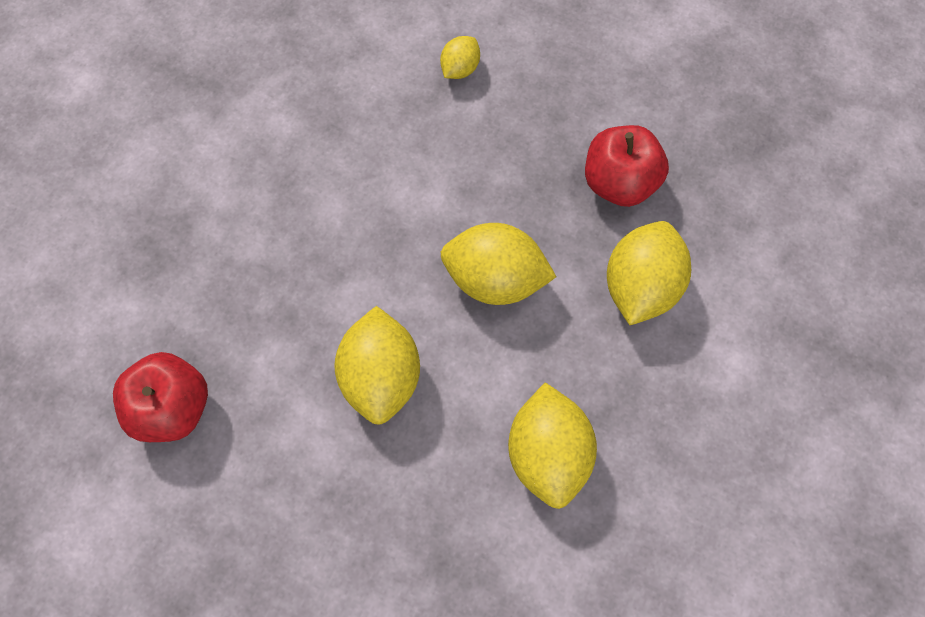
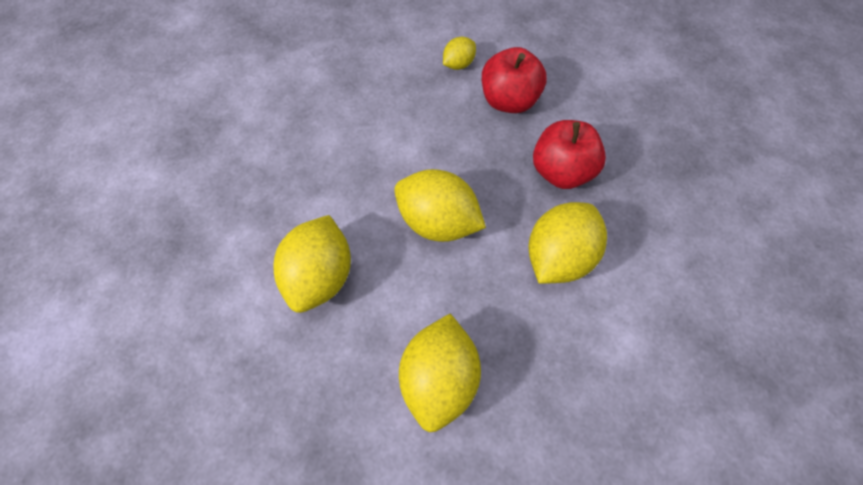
camera: 15 degrees right, 5 degrees down
(173, 407) = (150, 258): red apple -> red apple (508, 100)

